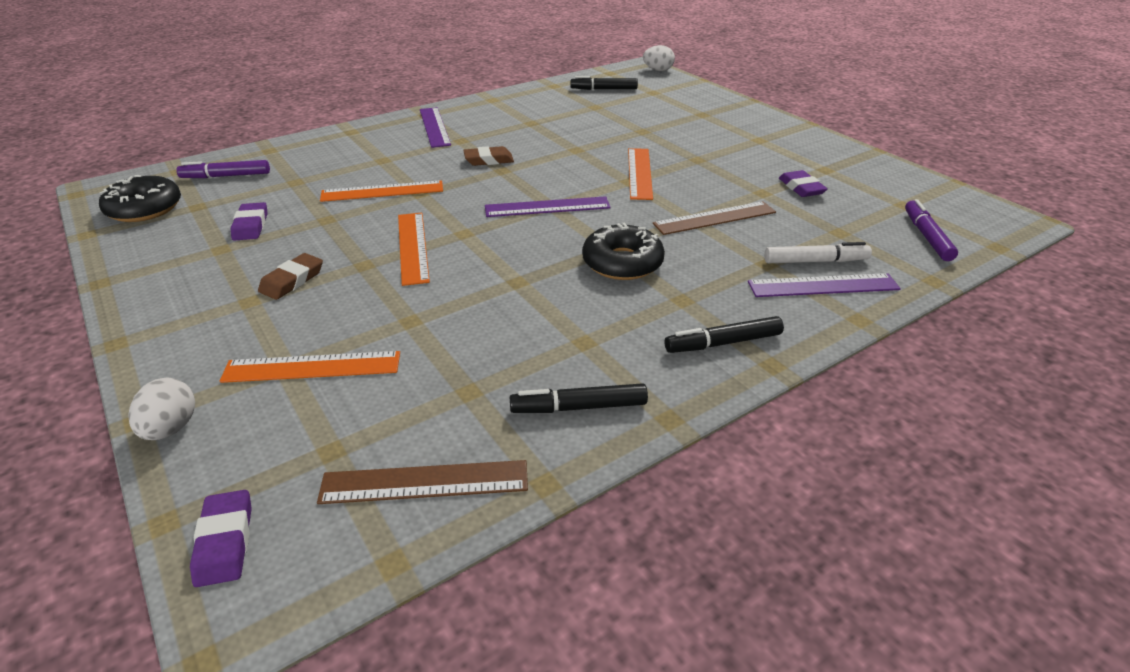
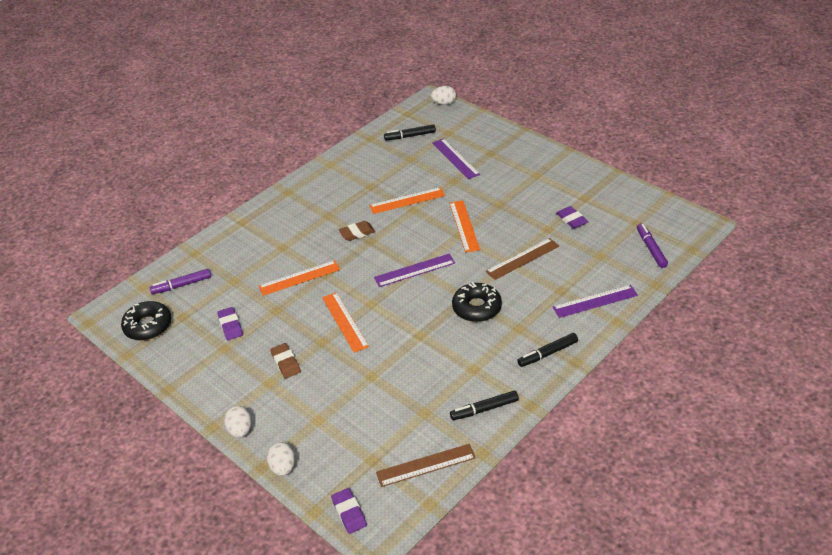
camera: 10 degrees left, 5 degrees up
(152, 356) = (240, 430): none -> white egg
(292, 280) = (286, 363): brown eraser -> brown eraser turned 45 degrees counterclockwise
(312, 367) = (334, 417): orange ruler -> orange ruler (407, 200)
(434, 127) = (301, 205): purple ruler -> purple ruler (455, 158)
(815, 261) = (588, 283): white marker -> none

